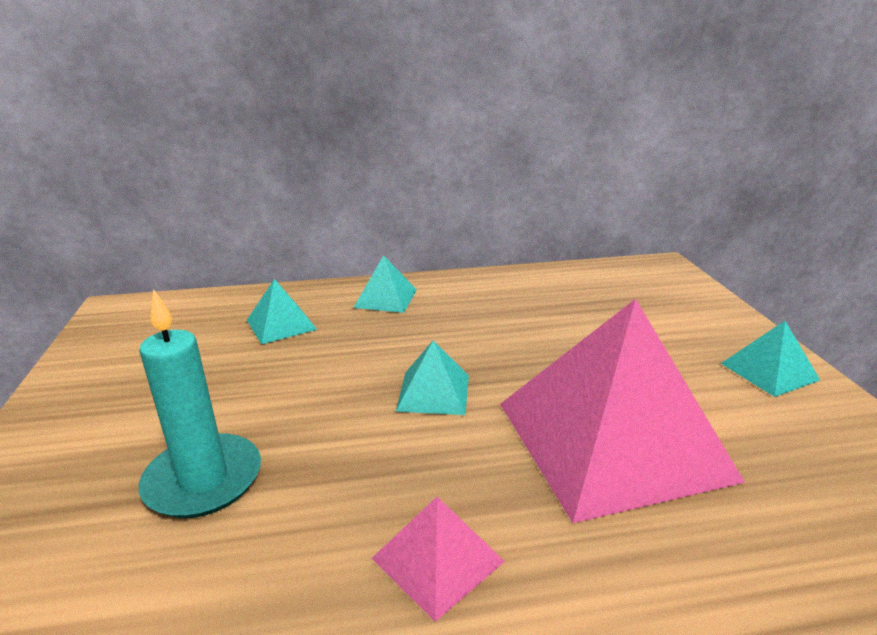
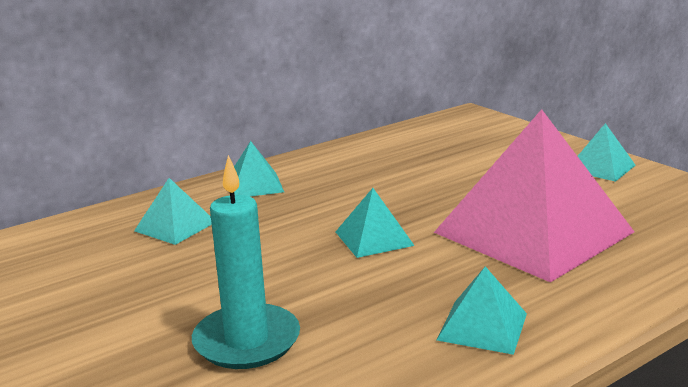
camera: 25 degrees left, 5 degrees down
(437, 559) = (482, 326): pink pyramid -> turquoise pyramid

